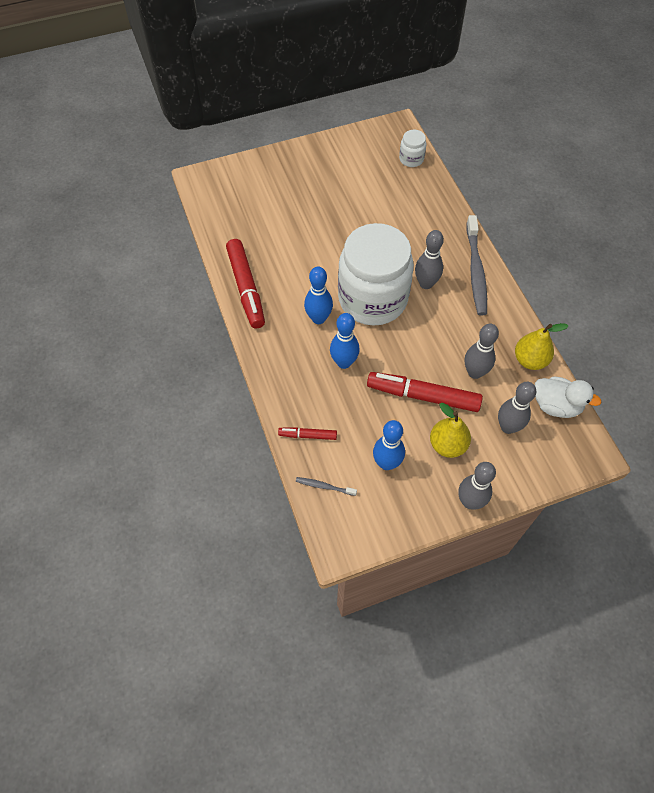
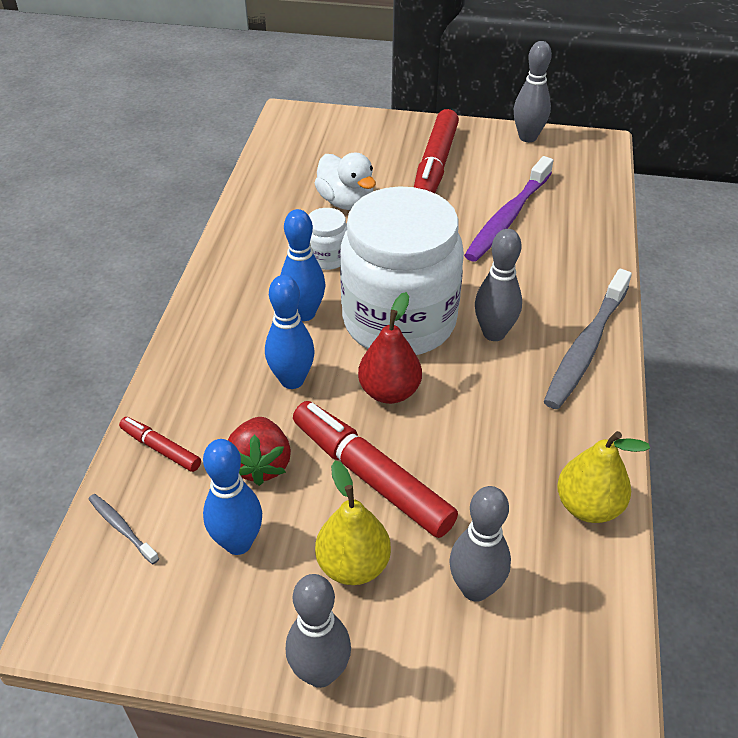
camera: 30 degrees right, 15 degrees down
(246, 288) = (242, 243): red marker -> red marker (435, 165)
(365, 417) = (261, 464): none -> red strawberry
(383, 203) = (507, 218): none -> purple toothbrush
(398, 344) = (389, 391): none -> red pear
(411, 159) = (588, 184): white jar -> white jar (327, 257)
(475, 372) = (480, 481): grey bowling pin -> grey bowling pin (527, 137)
(556, 405) = (586, 597): white duck -> white duck (346, 202)

